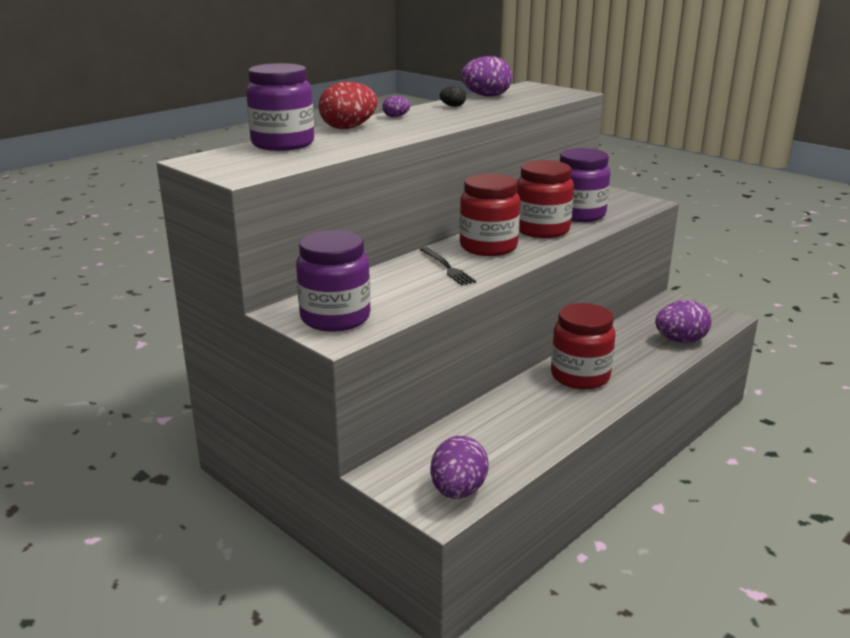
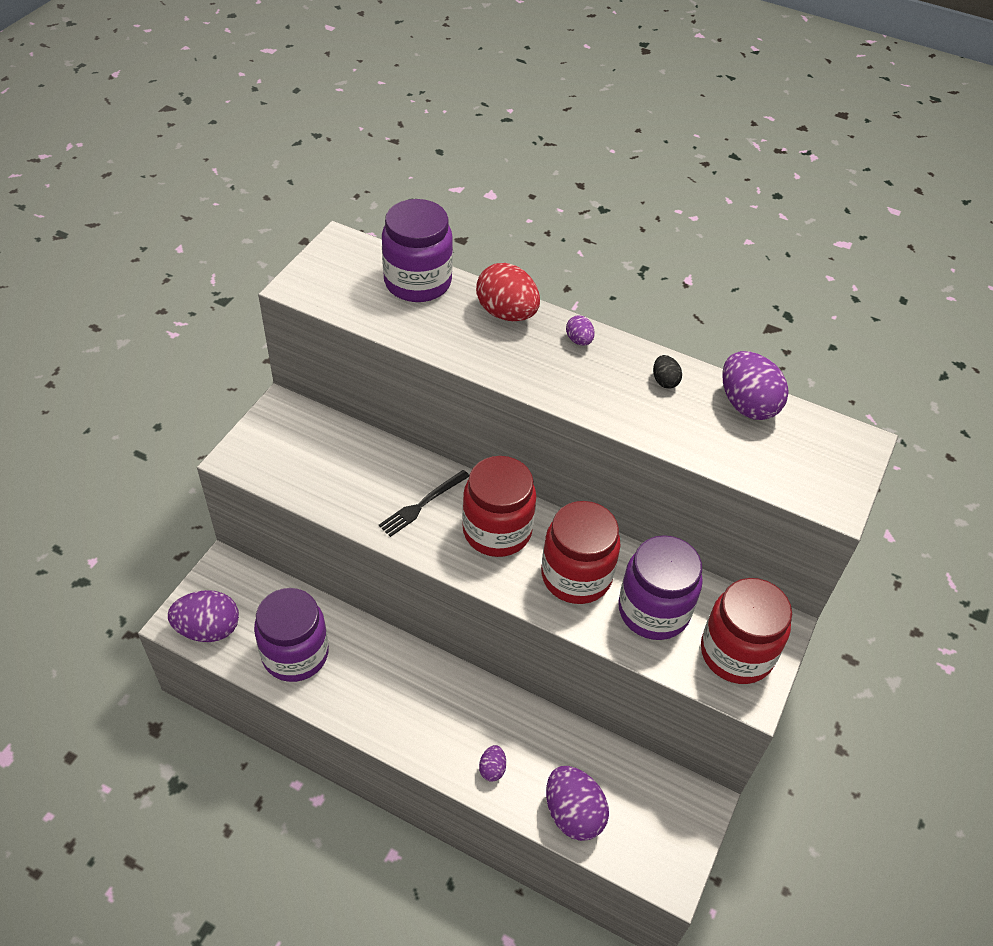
camera: 70 degrees right, 25 degrees up
(335, 318) = (276, 446): purple jar -> purple jar (295, 654)
(580, 376) = (443, 705): red jar -> red jar (736, 653)
(641, 364) = (492, 769): none -> purple egg

